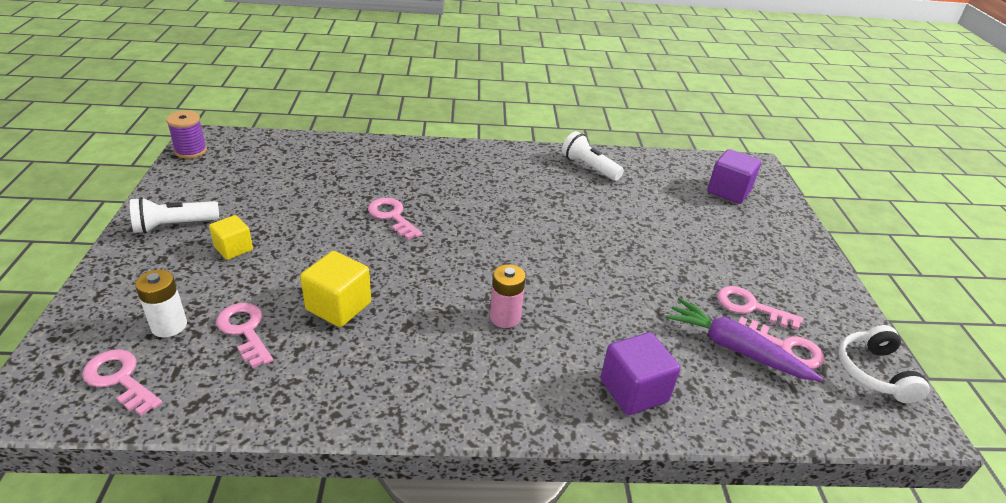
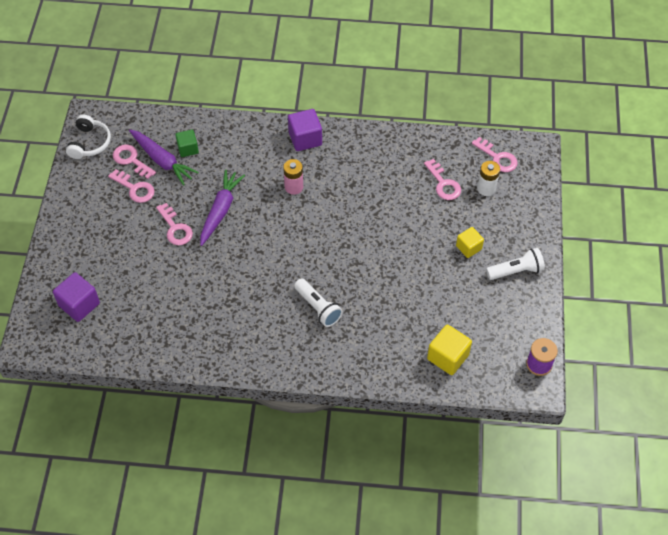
camera: 170 degrees left, 20 degrees up
(338, 306) = (393, 198): yellow cube -> yellow cube (448, 357)
(392, 216) = (364, 278): pink key -> pink key (175, 228)
(589, 167) = (191, 340): white flashlight -> white flashlight (318, 307)
(608, 283) = (220, 210): none -> purple carrot
(634, 390) = (233, 139): purple cube -> purple cube (305, 139)
(704, 370) = (188, 149): none -> green cube

